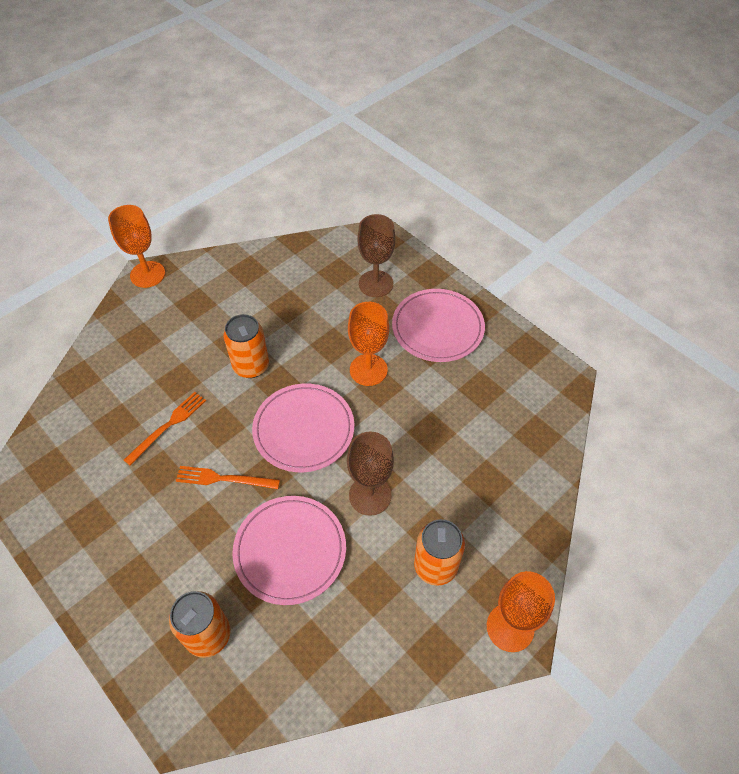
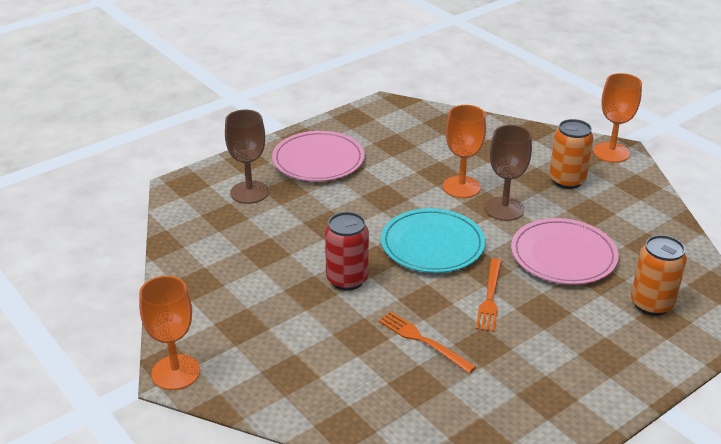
camera: 85 degrees left, 20 degrees down
(251, 366) = (347, 279): orange can -> red can
(304, 429) = (432, 244): pink plate -> turquoise plate
(368, 370) = (363, 203): orange goblet -> orange goblet (461, 187)

